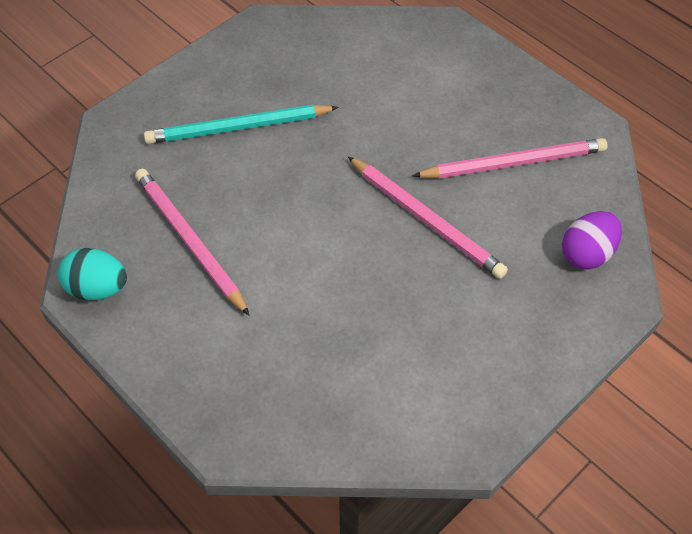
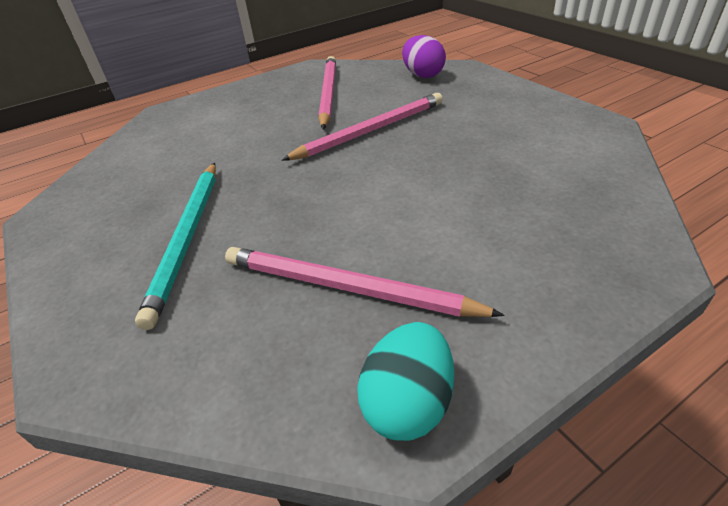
camera: 75 degrees left, 15 degrees down
(189, 241) = (347, 288): pink pencil -> pink pencil turned 45 degrees clockwise

